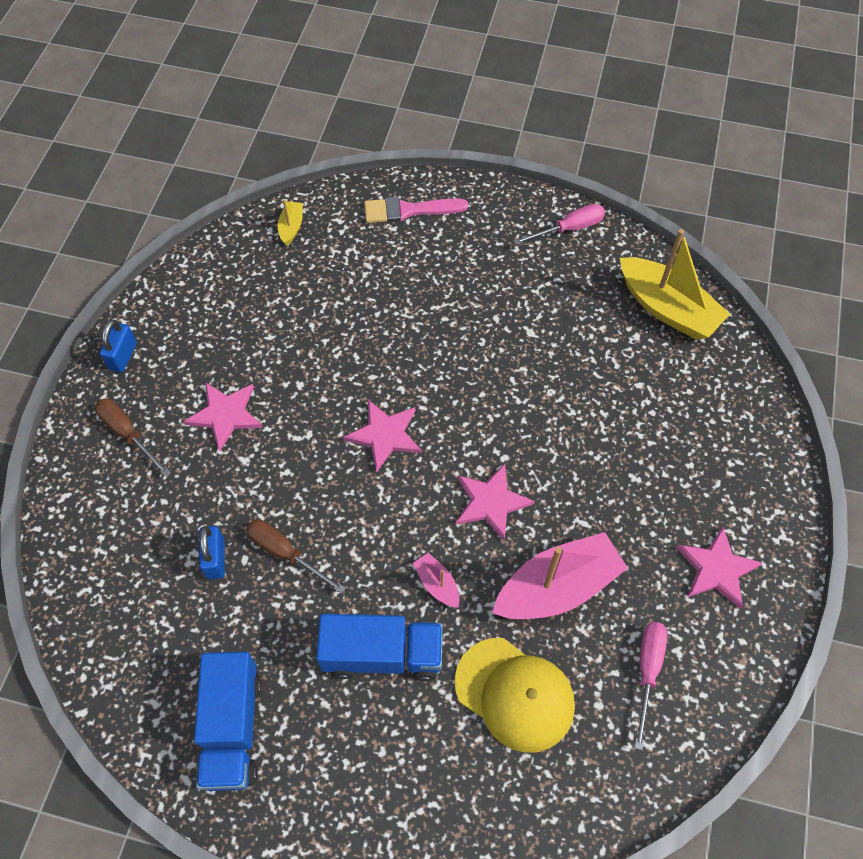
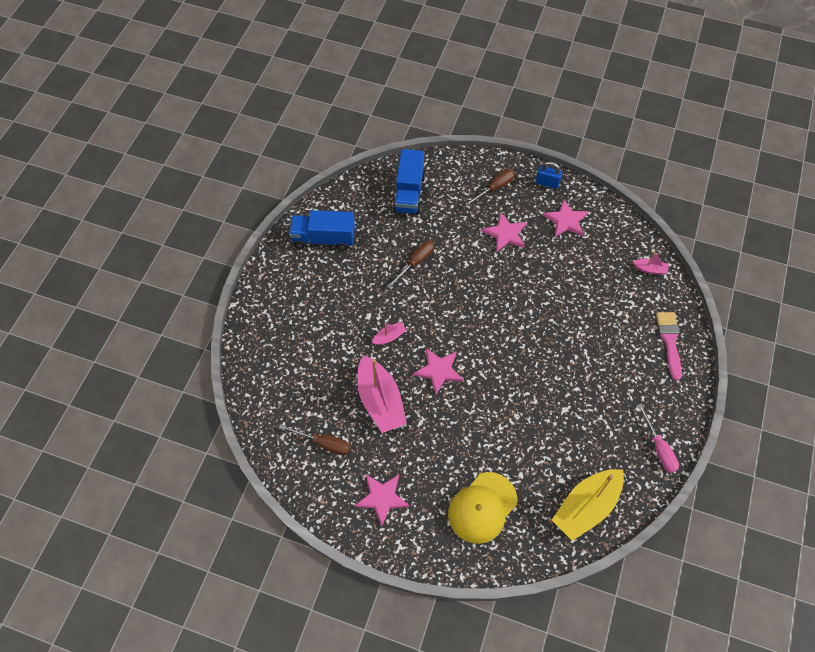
camera: 95 degrees right, 0 degrees up
(215, 559) = (415, 230): blue padlock -> none
(291, 227) = (650, 269): yellow boat -> pink boat
(382, 654) = (352, 307): blue truck -> blue truck (409, 193)
(385, 435) = (488, 316): pink star -> pink star (566, 220)
(514, 694) = (321, 370): yellow cap -> yellow cap (482, 507)
(647, 671) = (324, 443): pink screwdriver -> brown screwdriver

